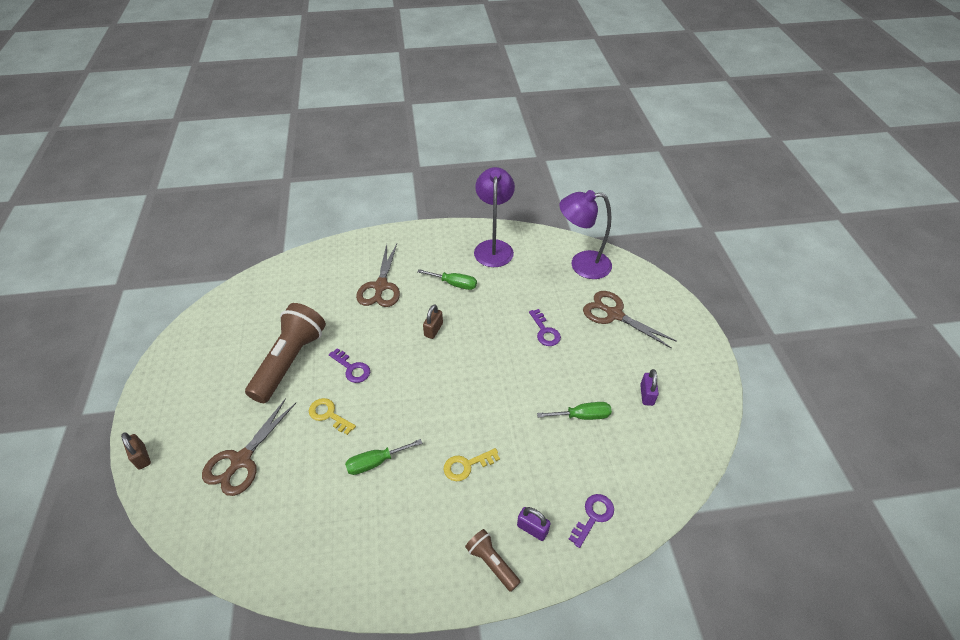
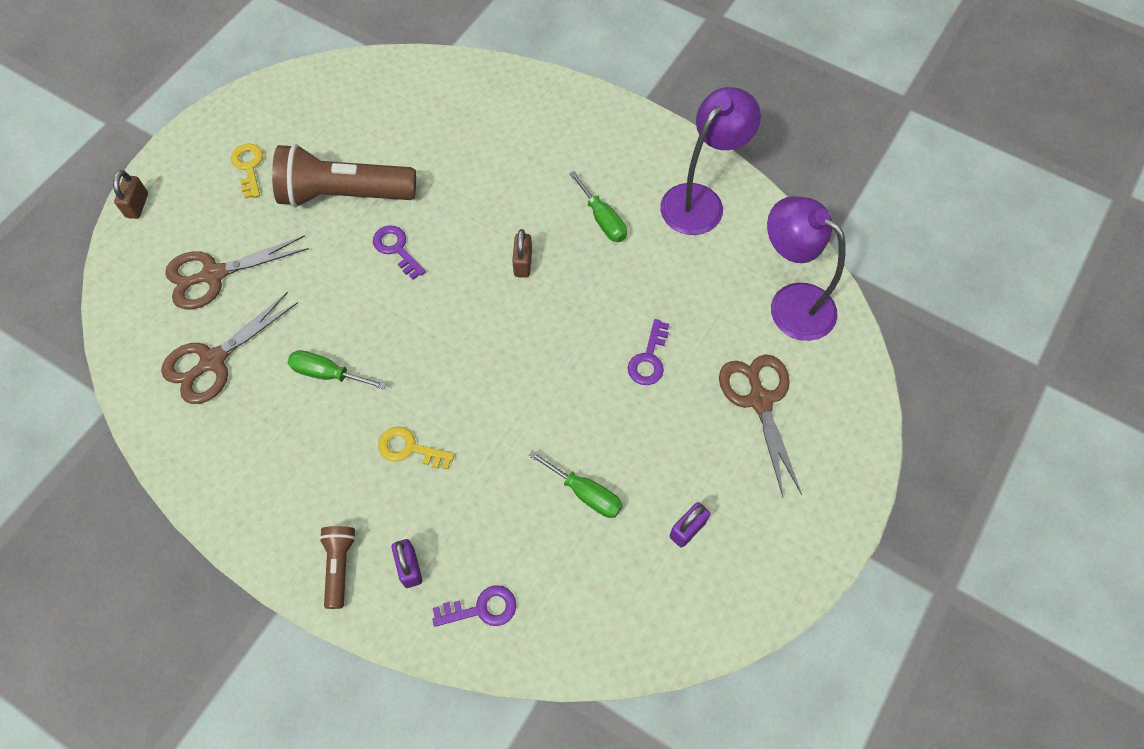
camera: 40 degrees right, 15 degrees up
(290, 361) = (344, 194): brown flashlight -> brown flashlight turned 150 degrees counterclockwise
(328, 415) = (329, 286): yellow key -> yellow key (249, 167)
(352, 368) = (396, 249): purple key -> purple key turned 150 degrees clockwise
(381, 286) = (516, 165): brown scissors -> brown scissors (213, 361)
(433, 330) = (523, 263): brown padlock -> brown padlock turned 60 degrees counterclockwise

